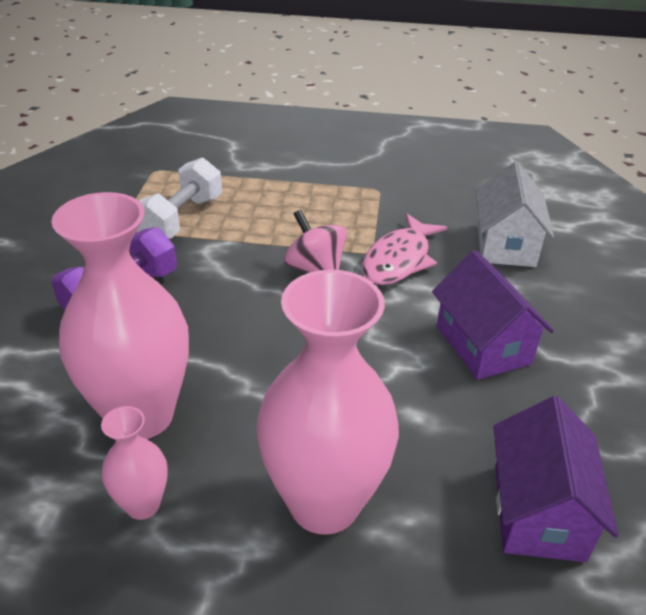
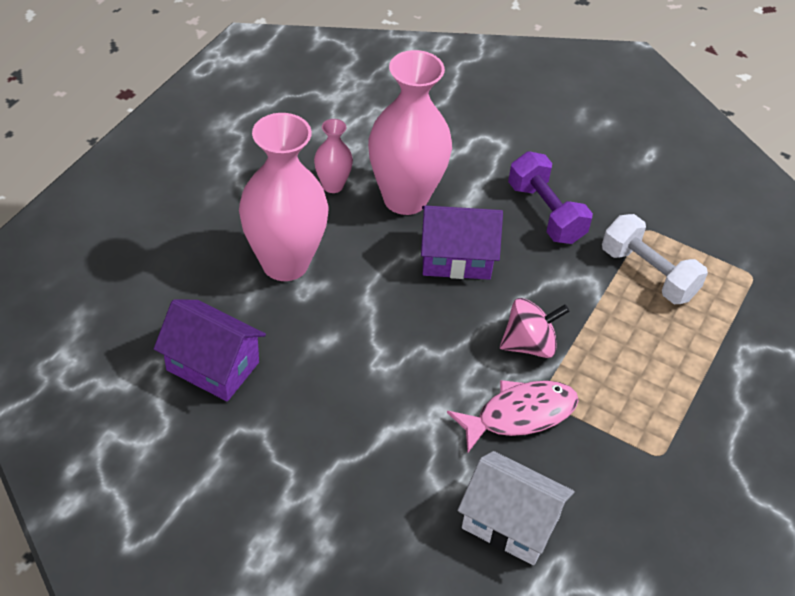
camera: 110 degrees right, 10 degrees up
(399, 260) = (520, 415): pink fish -> pink fish turned 105 degrees clockwise
(483, 345) = (375, 420): purple house -> purple house (456, 258)

